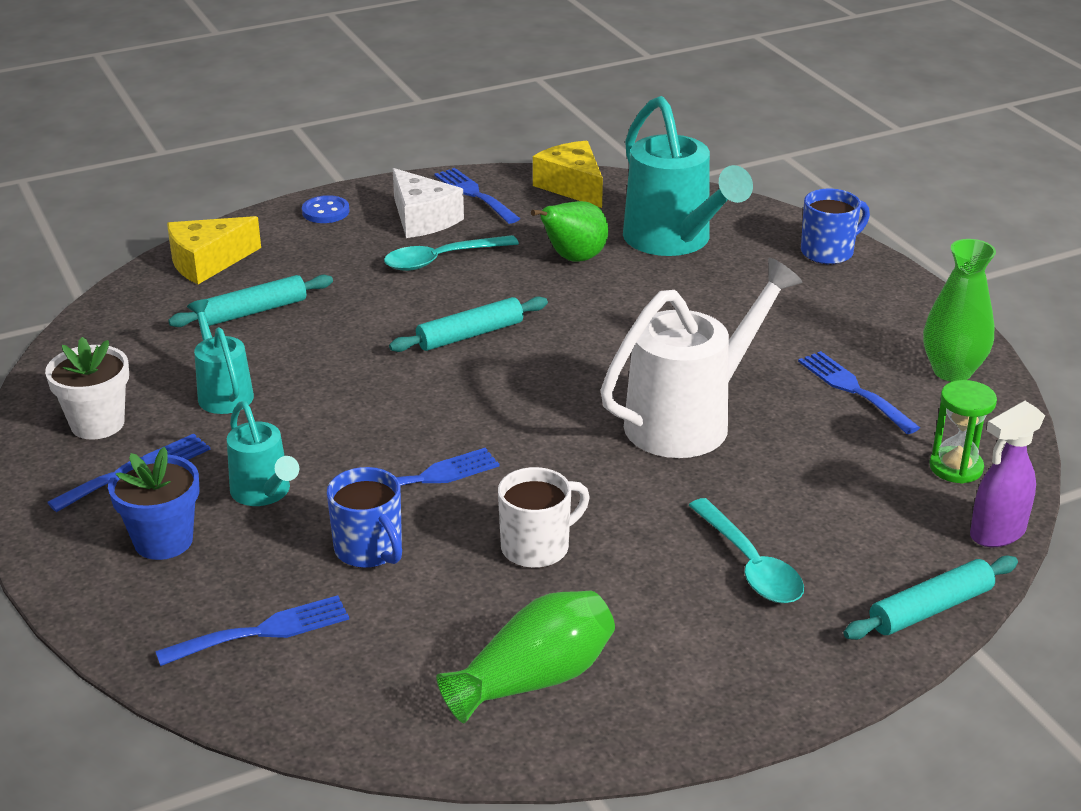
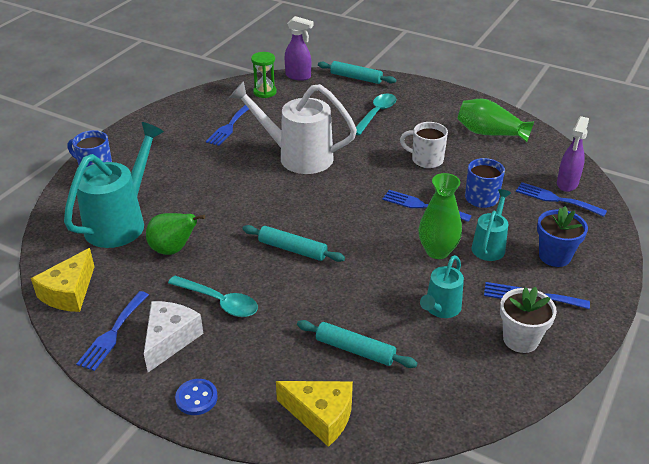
camera: 125 degrees left, 5 degrees up
(279, 675) = (567, 184): none -> purple spray bottle
(952, 371) = (190, 109): green vase -> green vase (437, 251)

